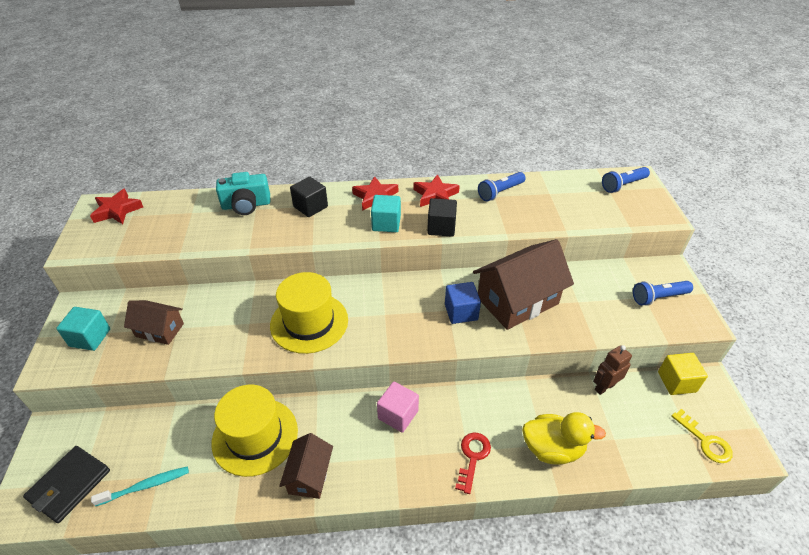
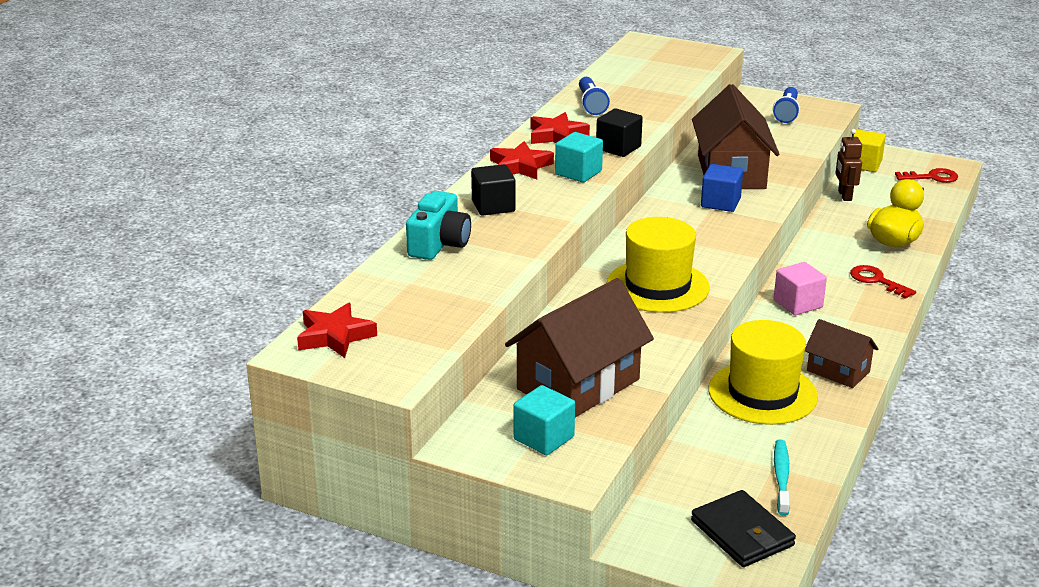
camera: 60 degrees left, 15 degrees down
(160, 330) = (578, 384): brown house -> brown house, size x1.82
(623, 185) = (648, 51): blue flashlight -> none
(705, 441) = (932, 177): yellow key -> red key

